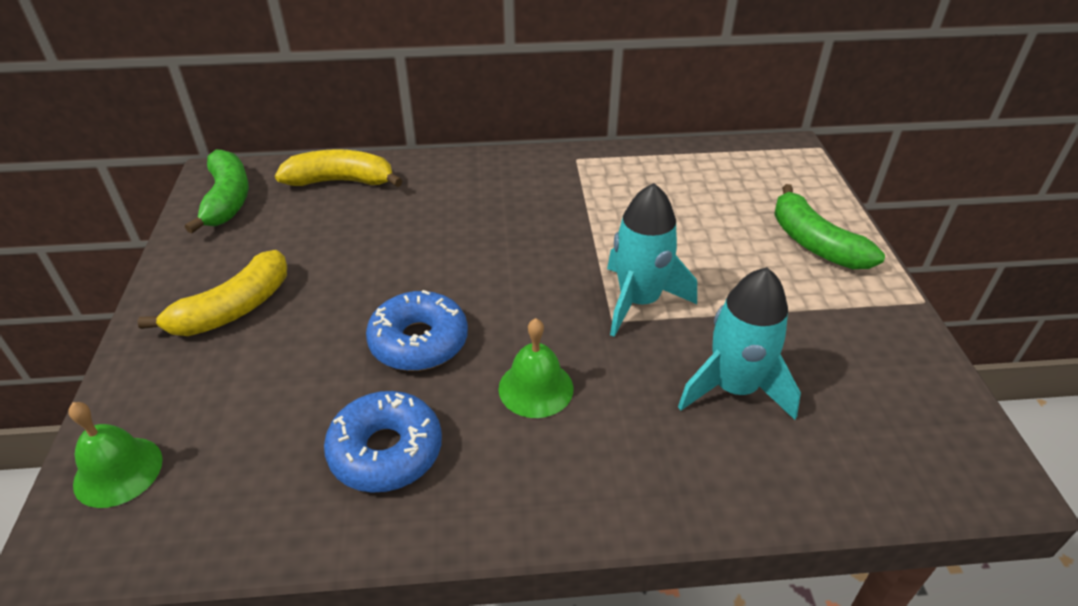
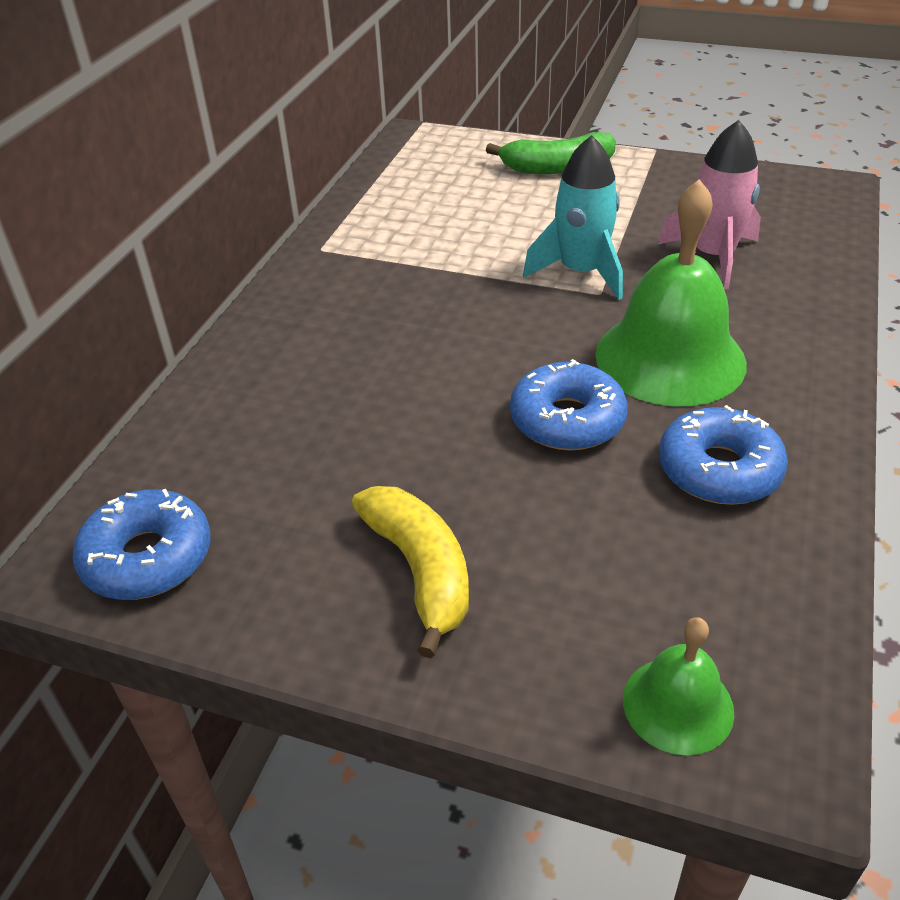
camera: 65 degrees left, 0 degrees up
(227, 199) = (148, 557): green banana -> blue donut
(341, 181) = (203, 434): yellow banana -> none
(536, 388) = (670, 358): green bell -> green bell, size x1.94
(734, 388) = (713, 256): turquoise rocket -> pink rocket

